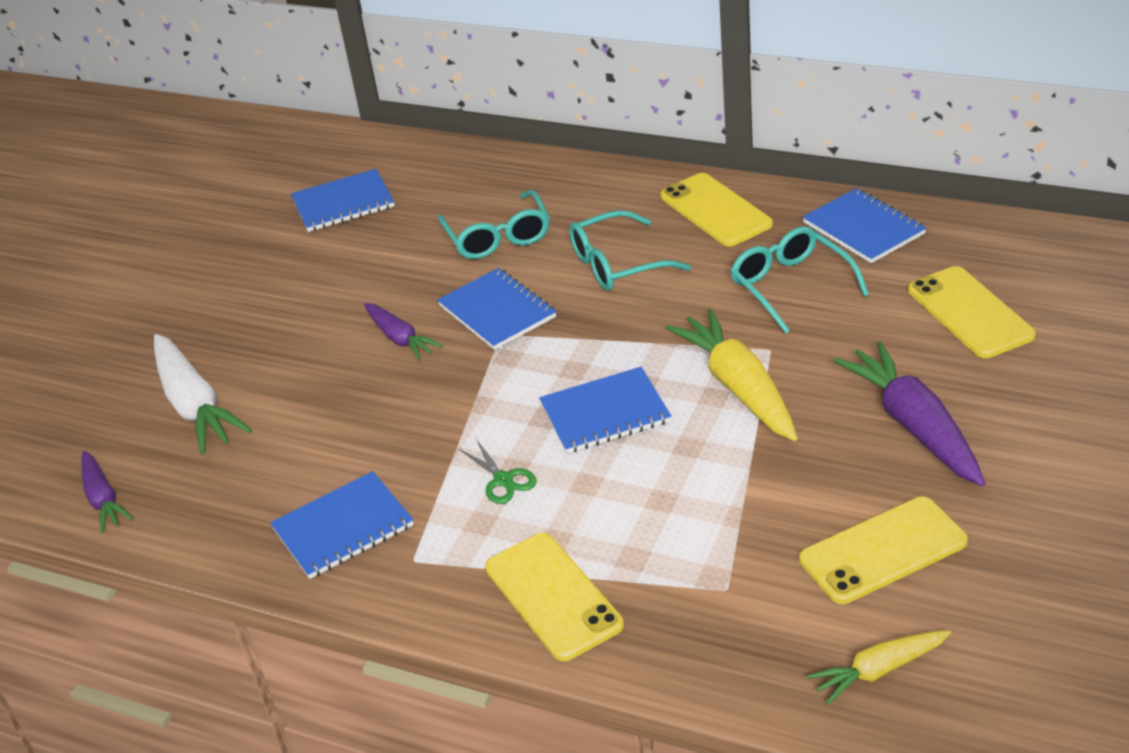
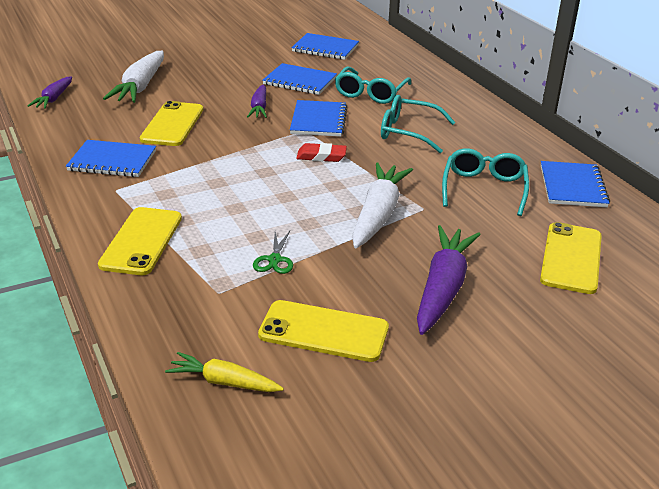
camera: 35 degrees right, 5 degrees down
(503, 480) = (204, 184): green scissors -> green scissors (274, 260)
(574, 356) = (321, 156): none -> red eraser
(605, 413) = (294, 186): blue notebook -> blue notebook (299, 81)
(715, 210) = (500, 137): yellow phone -> yellow phone (172, 124)
(739, 388) = (378, 215): yellow carrot -> white carrot

